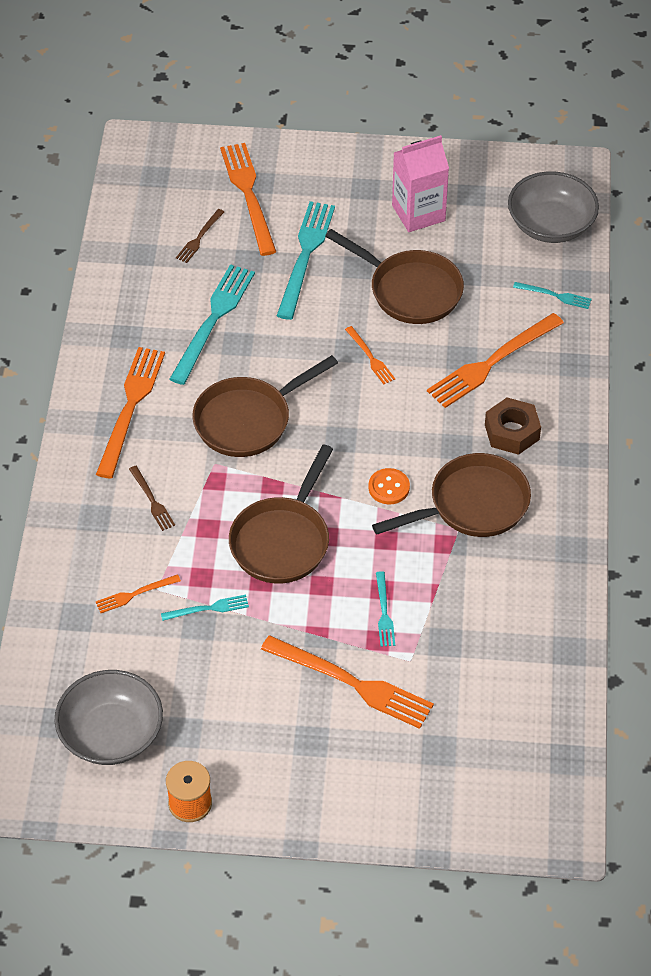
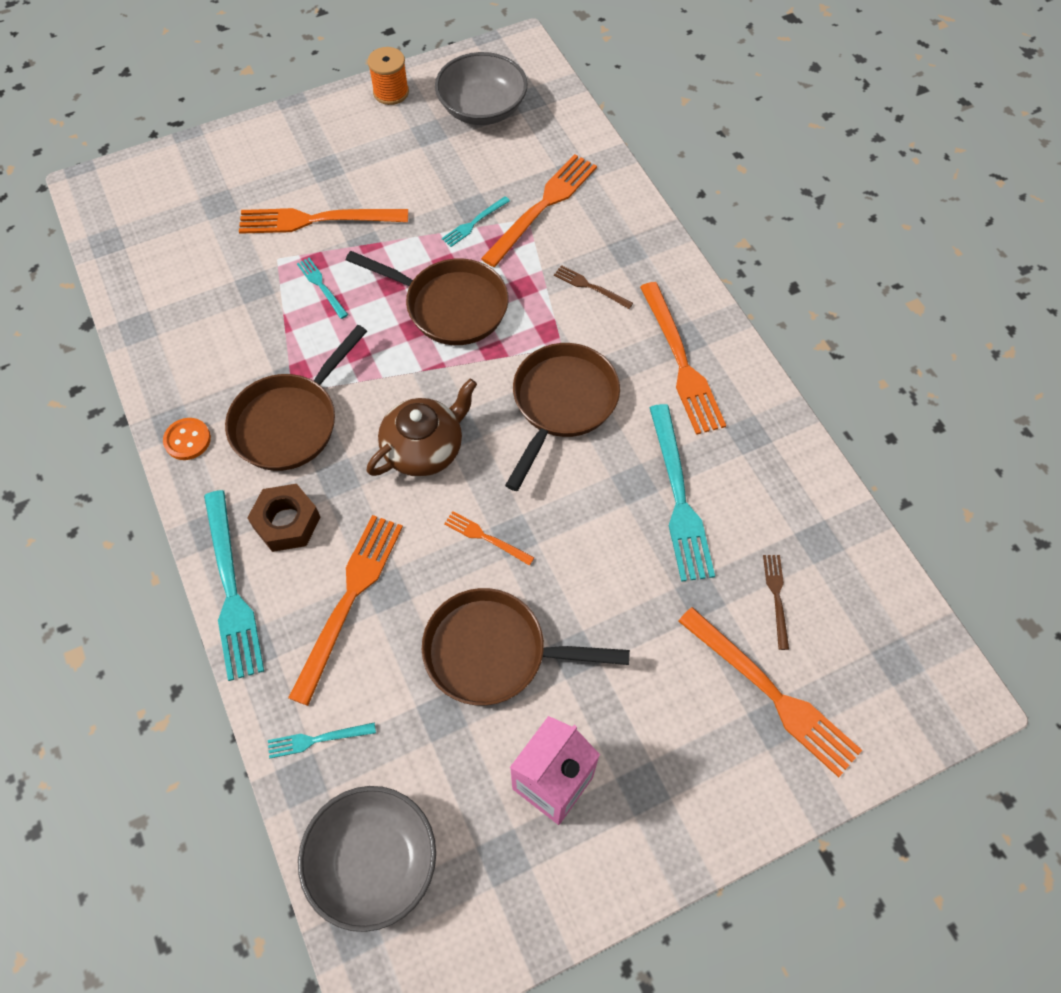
camera: 150 degrees right, 10 degrees up
(135, 594) = (542, 207): orange fork -> orange fork, size x2.04
(283, 540) = (450, 306): brown pan -> brown pan turned 120 degrees clockwise
(305, 256) = (643, 637): turquoise fork -> turquoise fork (231, 589)
(377, 436) = (424, 448): none -> brown teapot
(389, 487) = (382, 401): orange button -> orange button (187, 440)

